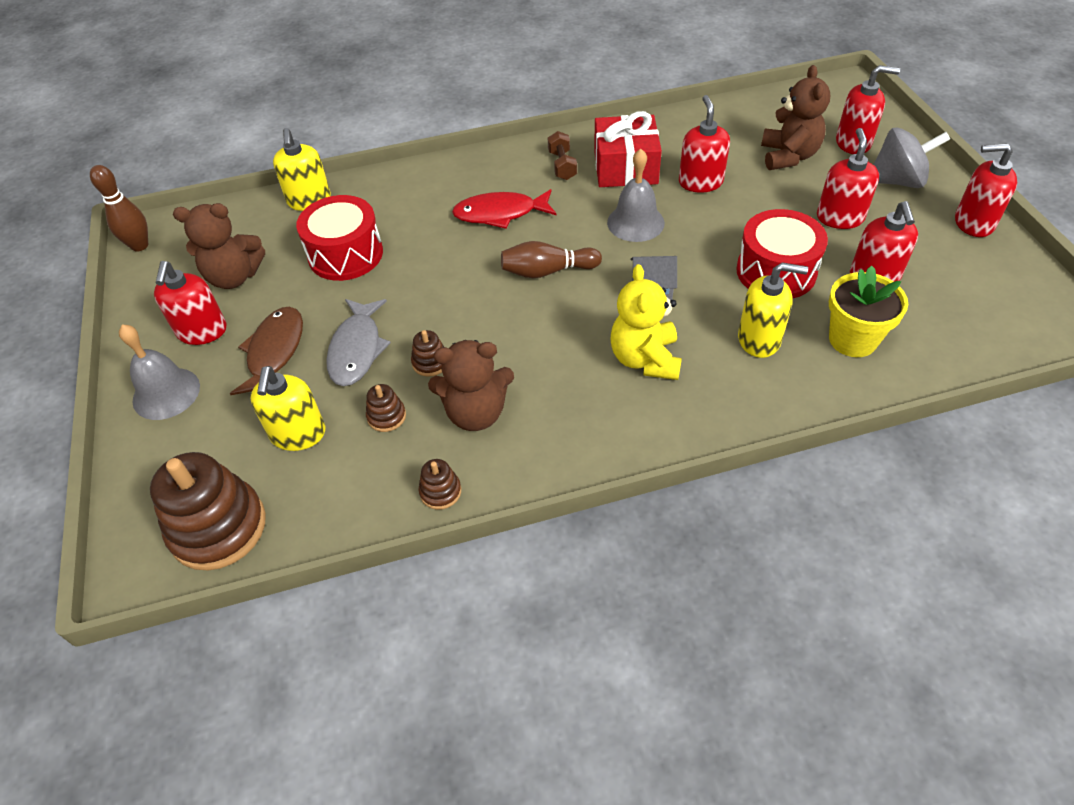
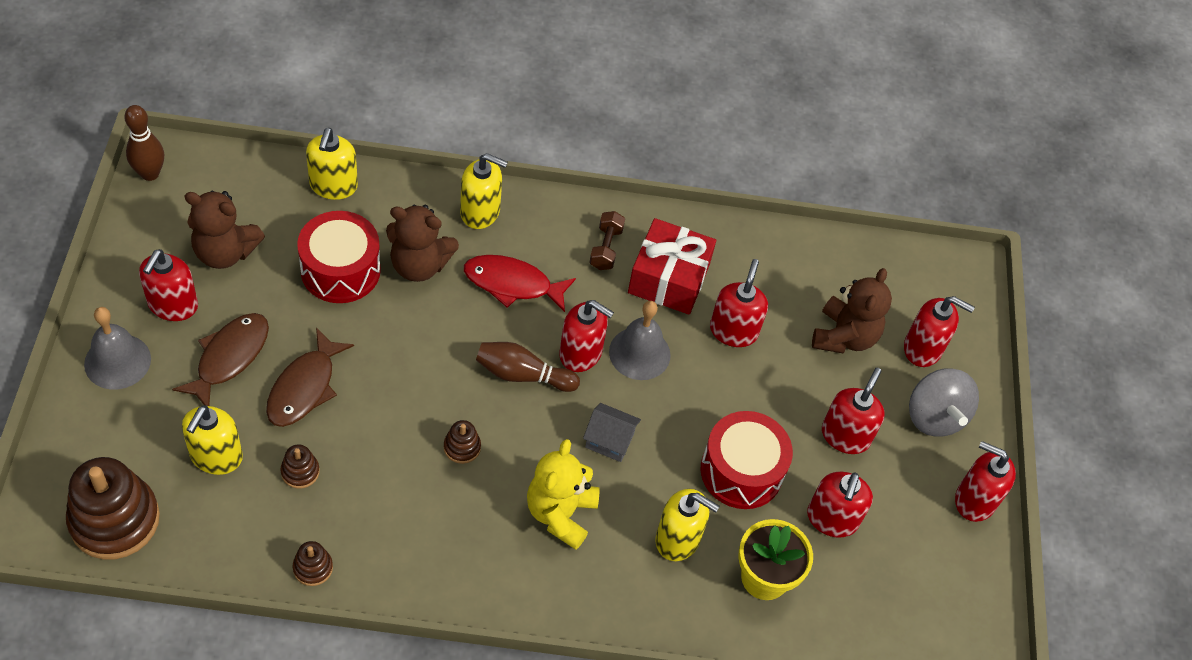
camera: 10 degrees right, 5 degrees up
(357, 349) = (304, 387): grey fish -> brown fish
(430, 362) = (364, 431): brown stacking toy -> brown stacking toy (462, 447)
(444, 176) = (480, 212): none -> yellow soap dispenser
(476, 413) = (380, 503): brown teddy bear -> brown teddy bear (419, 265)
(587, 239) = (581, 353): none -> red soap dispenser
(897, 181) = (934, 416): grey spinning top -> grey spinning top turned 60 degrees clockwise

